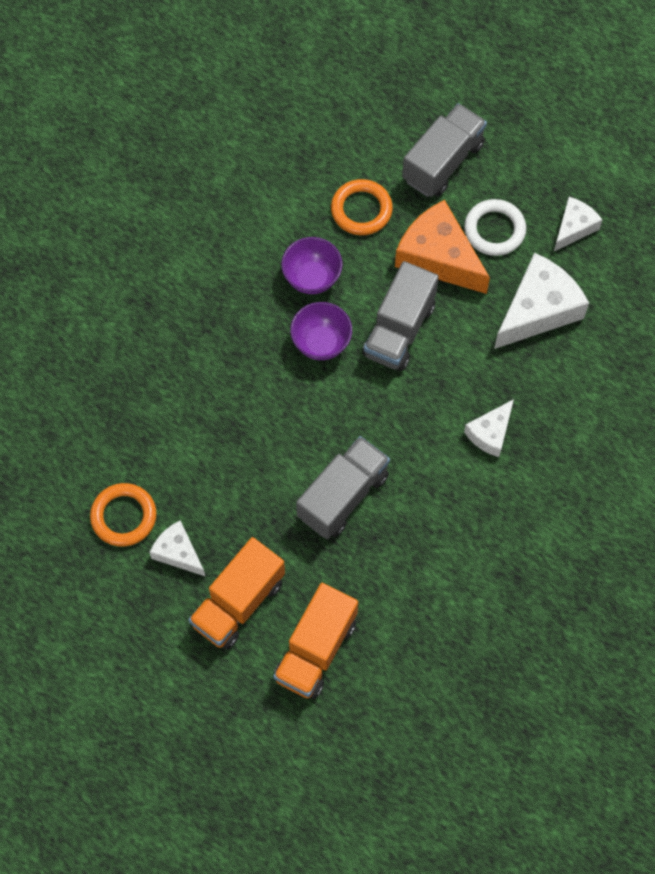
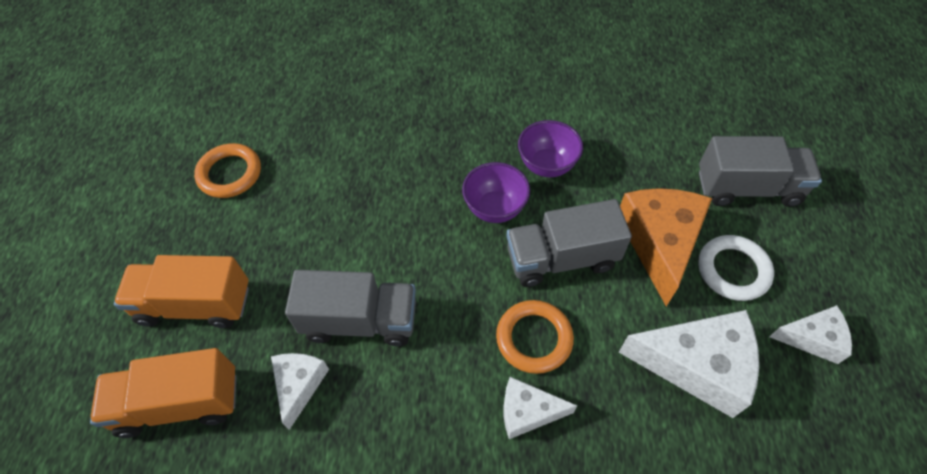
camera: 55 degrees right, 10 degrees down
(178, 552) = (219, 229): white cheese -> white cheese (299, 385)
(361, 210) = (641, 160): orange ring -> orange ring (534, 338)

